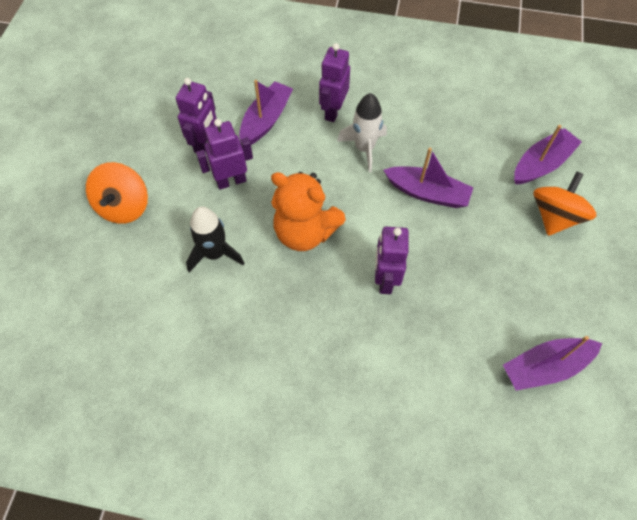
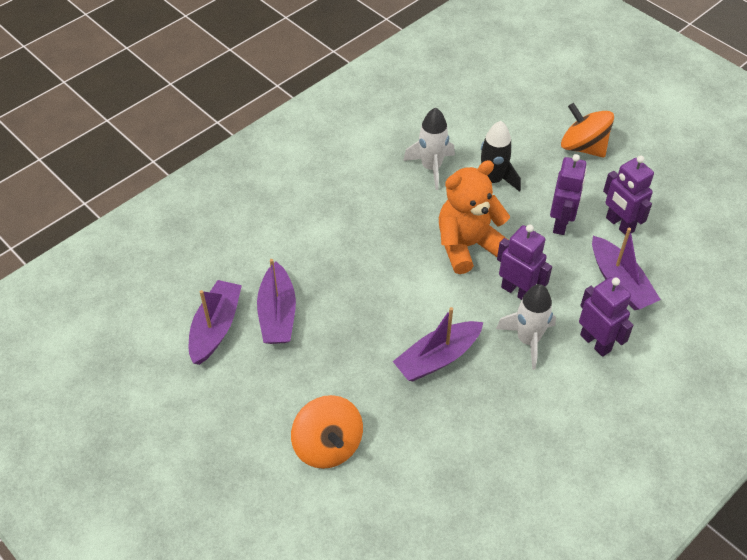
camera: 125 degrees right, 10 degrees down
(231, 312) = (431, 167): none -> white rocket
(385, 280) = (378, 272): purple robot -> purple robot (517, 291)
(541, 164) = (393, 484): purple boat -> purple boat (277, 314)

